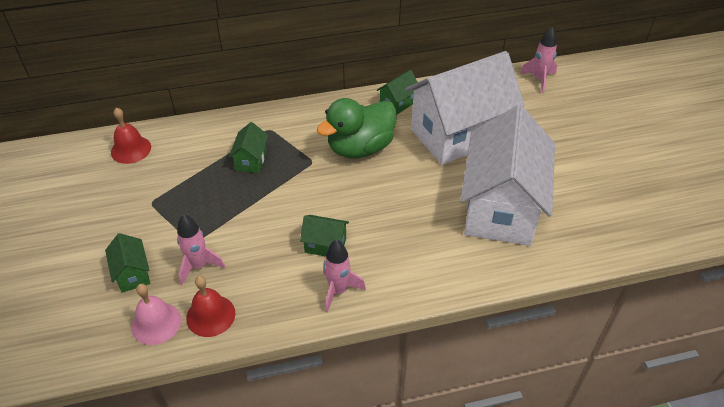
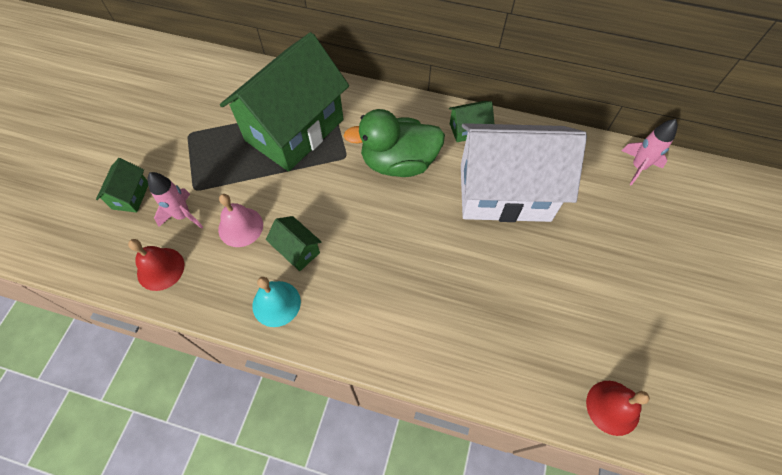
camera: 30 degrees right, 15 degrees up
(131, 149) = (207, 73): red bell -> red bell (613, 407)
(156, 323) = (117, 252): pink bell -> pink bell (240, 227)
(251, 160) = (294, 130): green house -> green house, size x2.48
(338, 291) = (276, 303): pink rocket -> turquoise bell
(500, 208) = (488, 297): white house -> none

